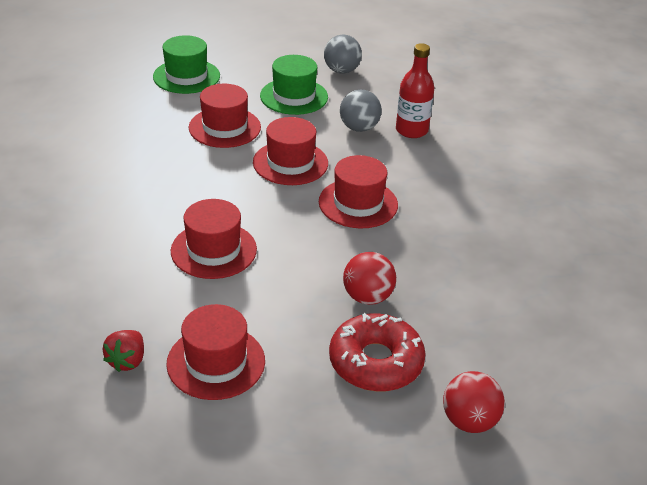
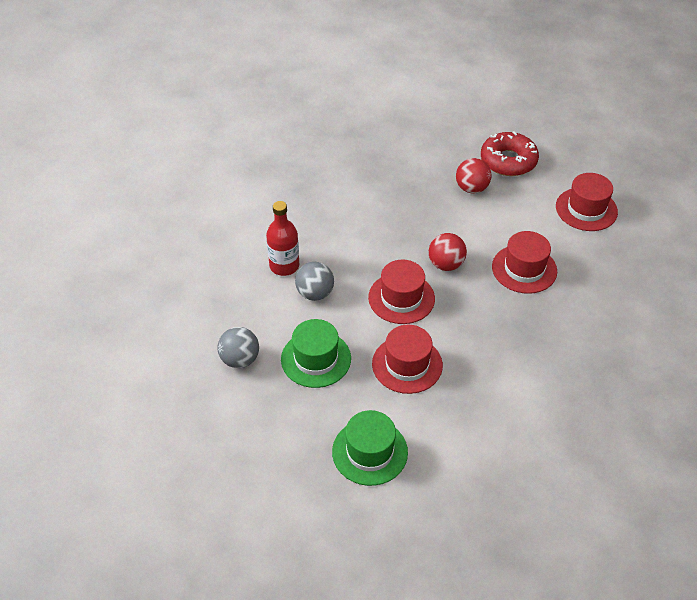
camera: 130 degrees left, 10 degrees up
(127, 361) = (631, 238): red strawberry -> none
(358, 203) = (400, 240): red hat -> none
(469, 421) = (499, 118): red ball -> red ball (446, 264)

